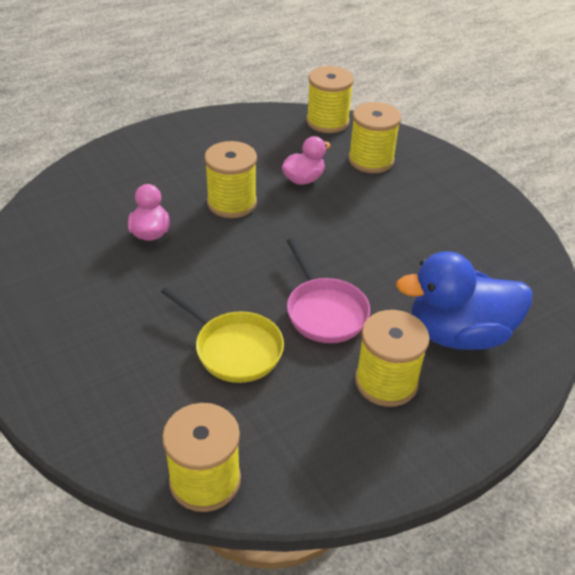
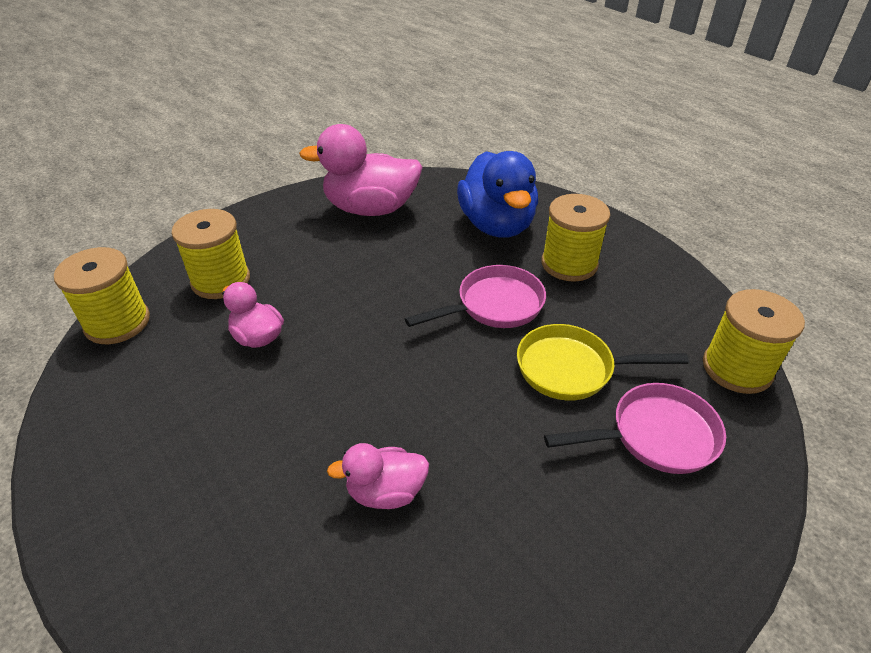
camera: 95 degrees left, 0 degrees up
(147, 385) = (655, 436): none -> pink pan
(232, 203) = (310, 405): yellow spool -> none
(233, 349) = (572, 369): yellow pan -> yellow pan turned 120 degrees counterclockwise
(481, 242) = (370, 209): none -> pink duck

